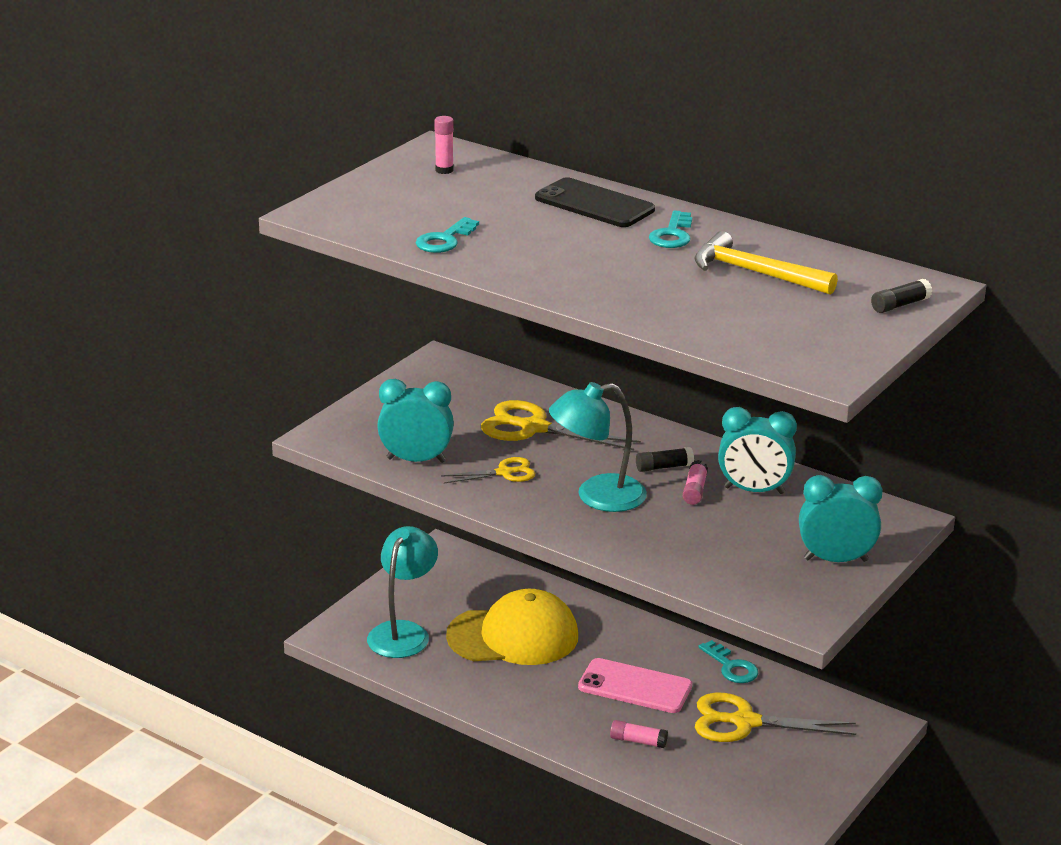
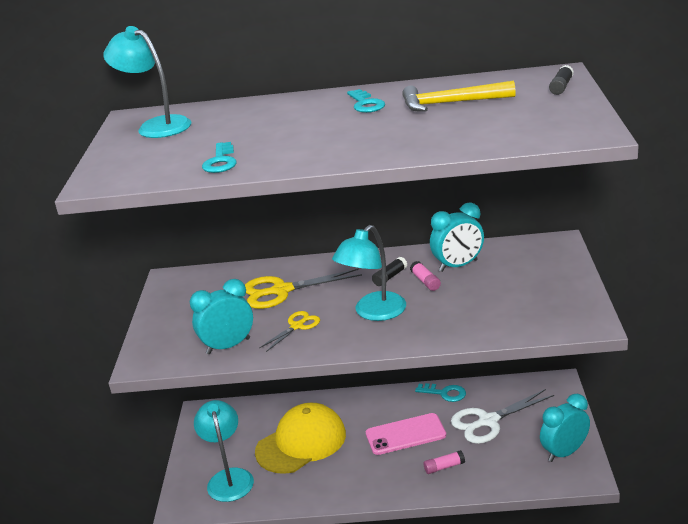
camera: 30 degrees left, 0 degrees up
(444, 170) = (156, 126): pink glue stick -> turquoise lamp
(594, 204) = (289, 107): black phone -> none
(745, 722) = (488, 421): yellow scissors -> white scissors
(835, 560) = (556, 282): turquoise clock -> turquoise clock (564, 452)

